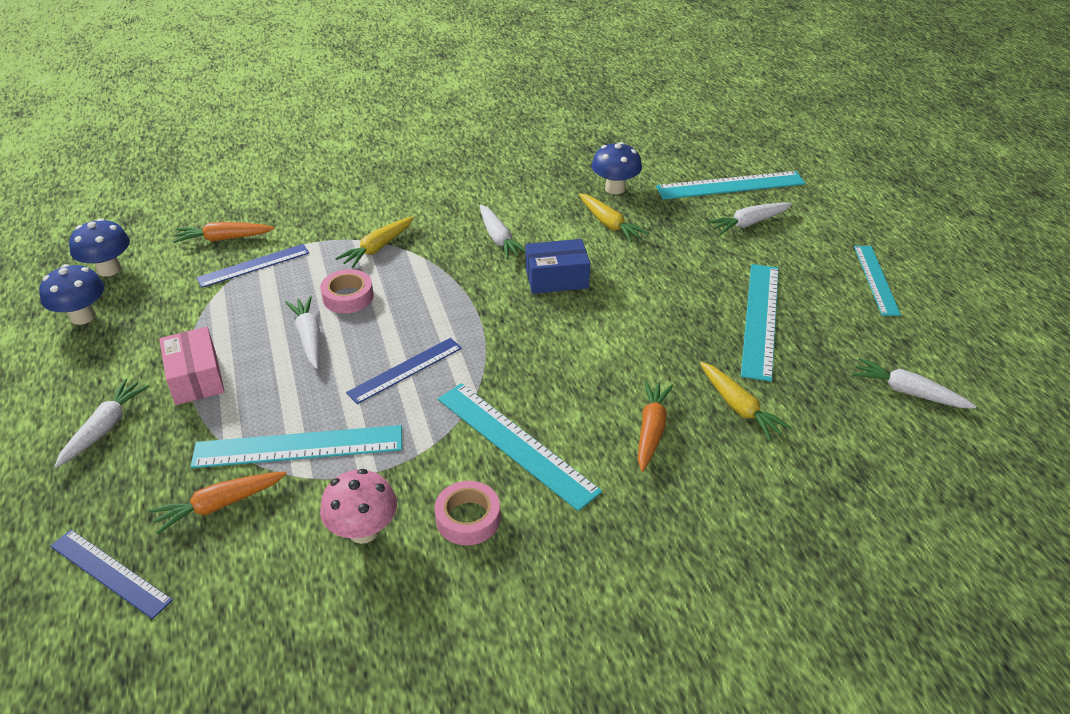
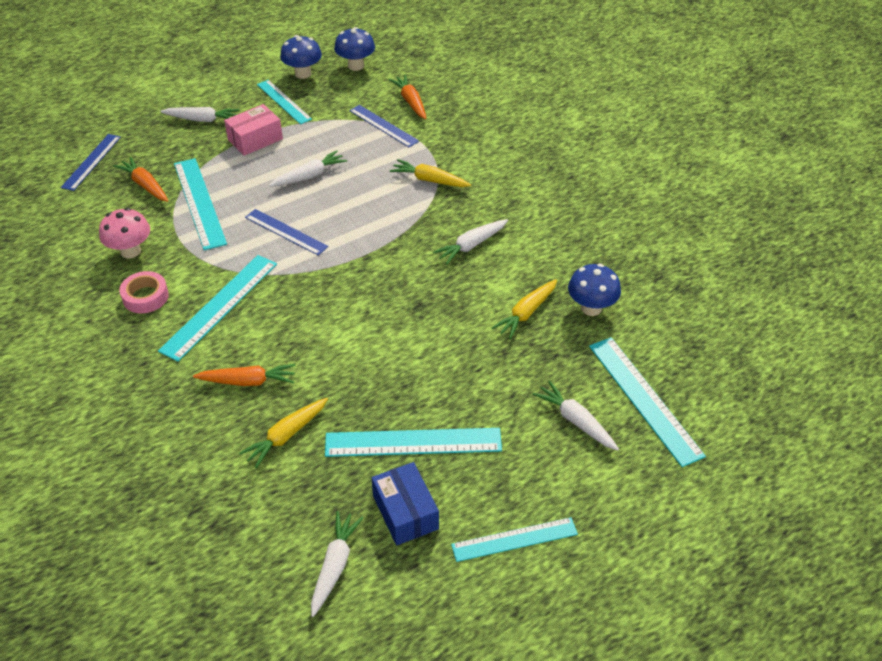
camera: 75 degrees right, 5 degrees up
(132, 342) = (283, 102): none -> turquoise ruler
(348, 297) = (361, 181): pink tape -> none
(557, 278) = (427, 292): blue box -> blue box (405, 512)

